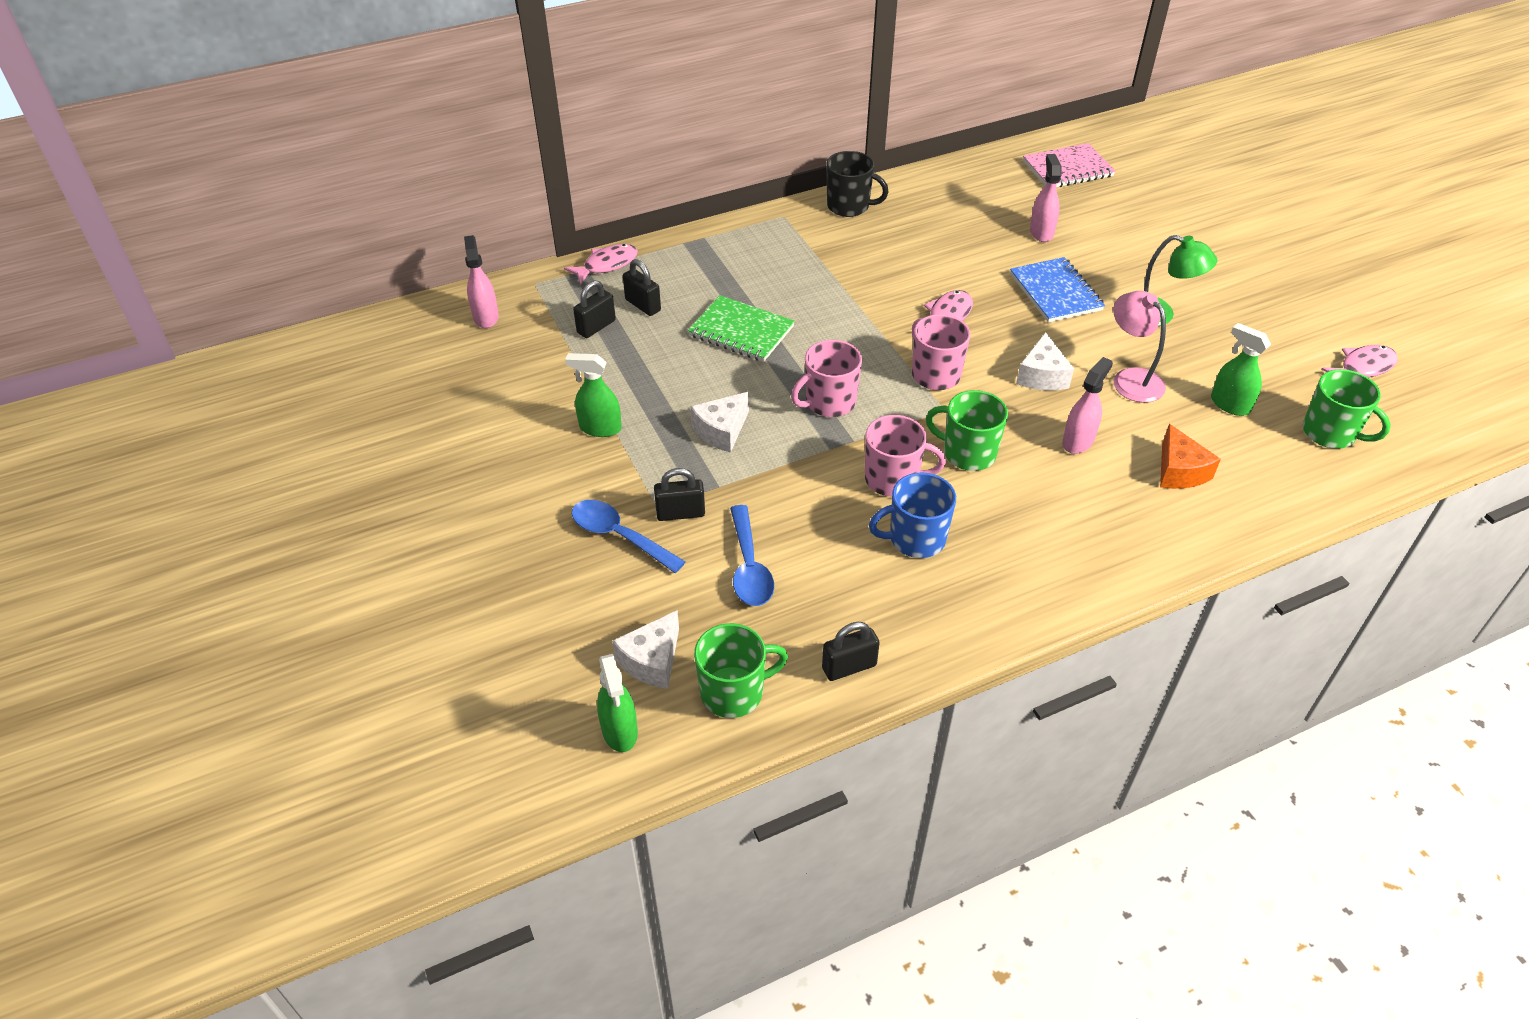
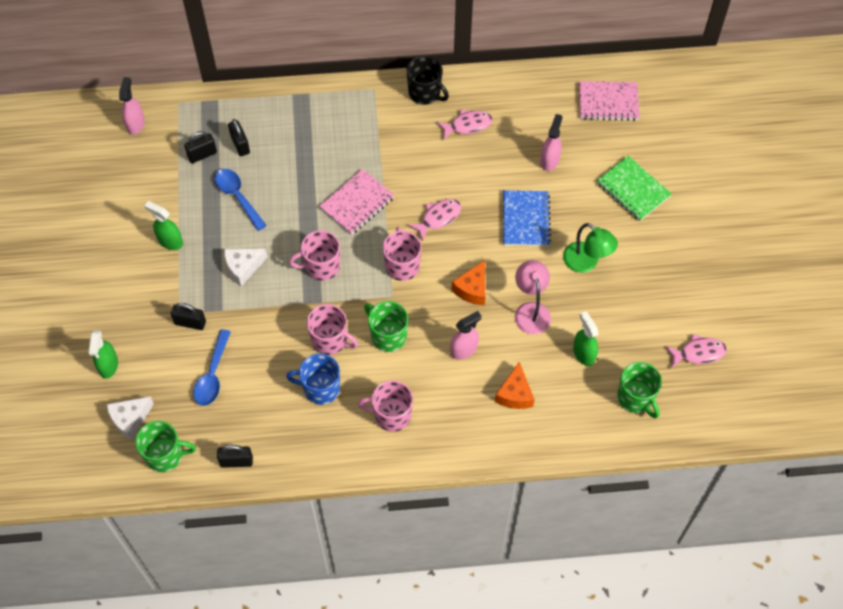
camera: 20 degrees right, 15 degrees up
(607, 265) = (232, 100): pink fish -> pink fish (467, 125)
(619, 536) = (147, 327): blue spoon -> blue spoon (238, 197)
(620, 731) = (94, 458): green spray bottle -> green spray bottle (108, 365)
(741, 331) = (294, 188): green notebook -> green notebook (633, 190)
(834, 327) = (357, 203): none -> pink notebook
(1035, 542) = (391, 415): none -> pink mug
(1042, 376) = (472, 289): white cheese -> orange cheese

